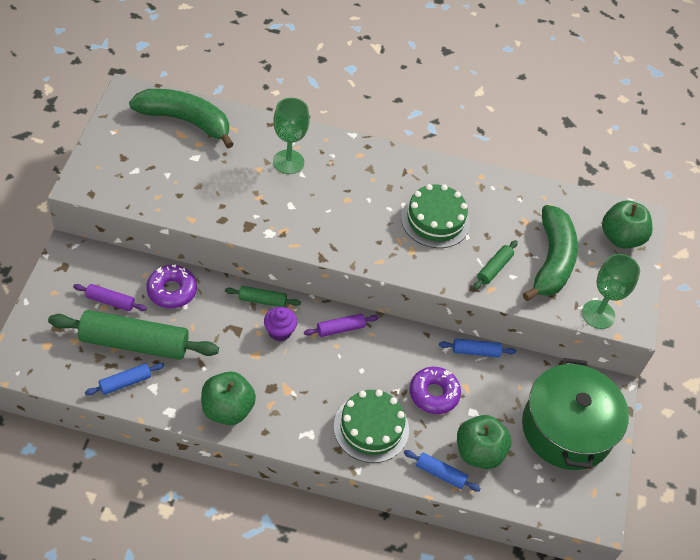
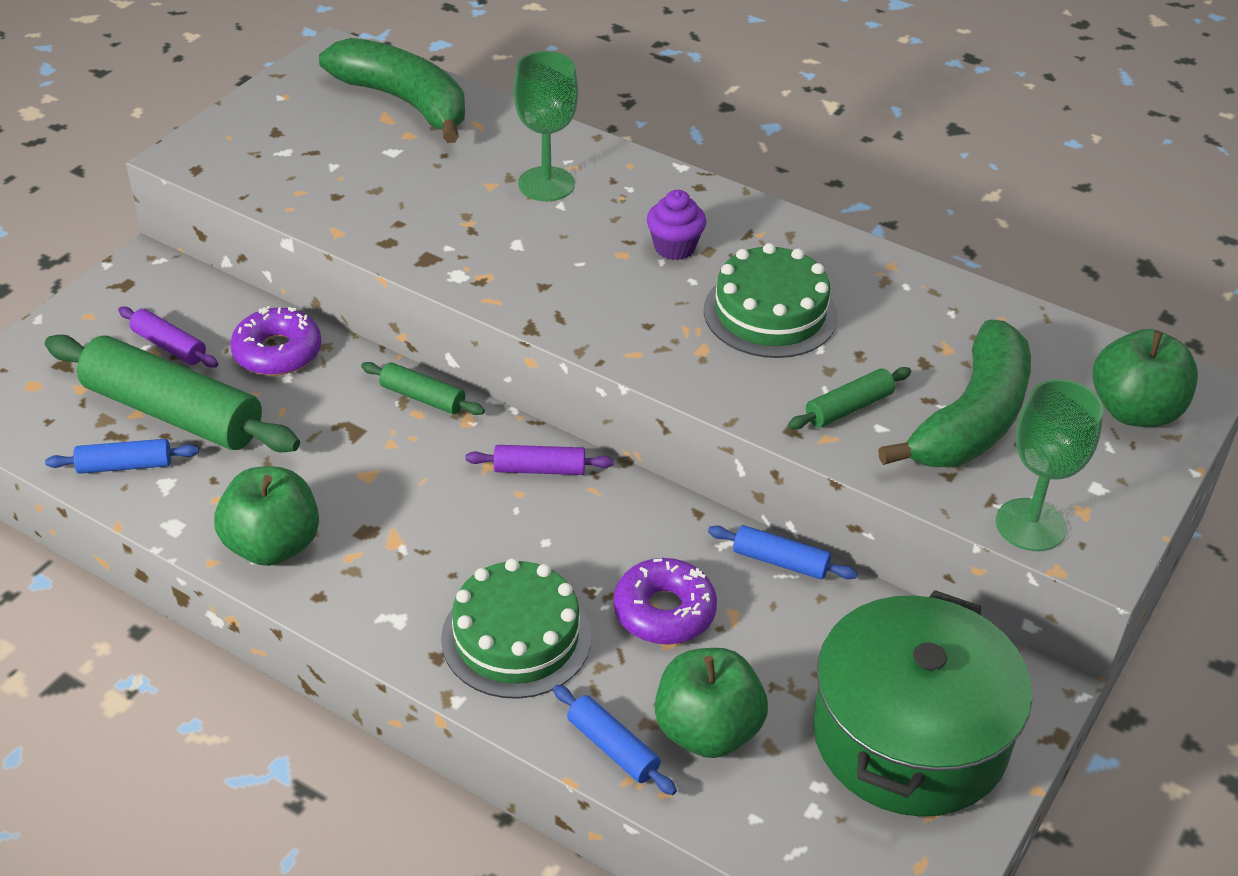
camera: 25 degrees right, 10 degrees down
(279, 331) = (428, 450): purple cupcake -> purple cupcake (674, 247)

